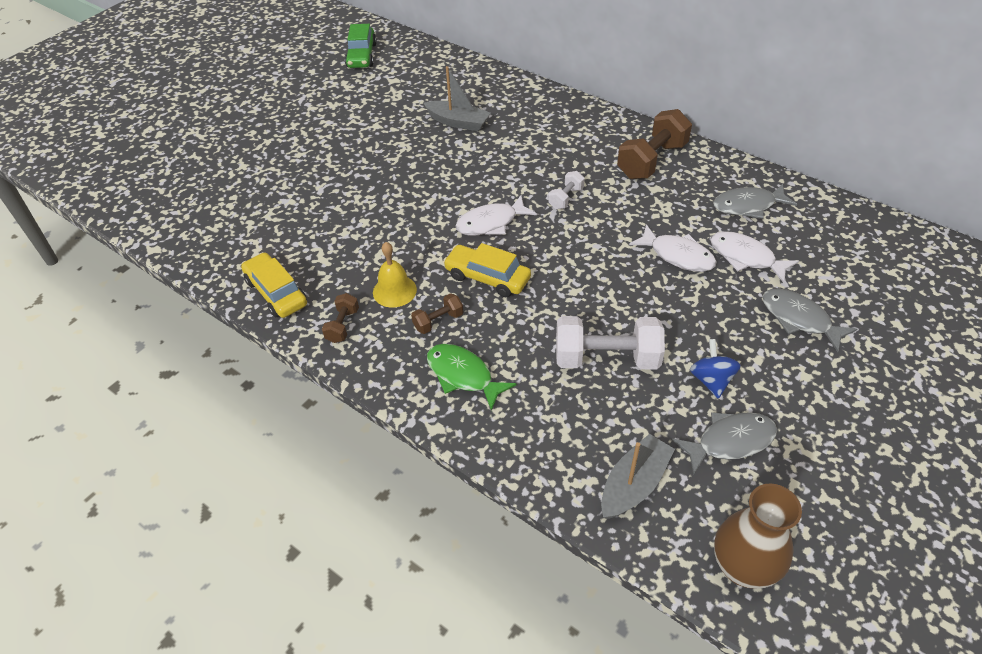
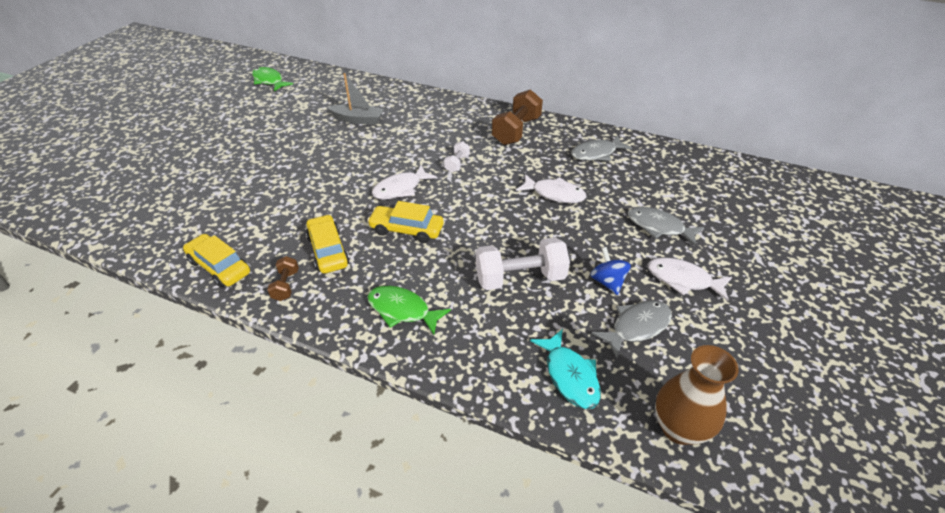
camera: 15 degrees left, 5 degrees down
(361, 56) = (269, 81): green car -> green fish
(394, 291) = (328, 251): yellow bell -> yellow car
(438, 321) = (371, 270): brown dumbbell -> none
(634, 484) = (570, 376): grey boat -> turquoise fish
(745, 257) = (605, 189): white fish -> white fish (683, 280)

